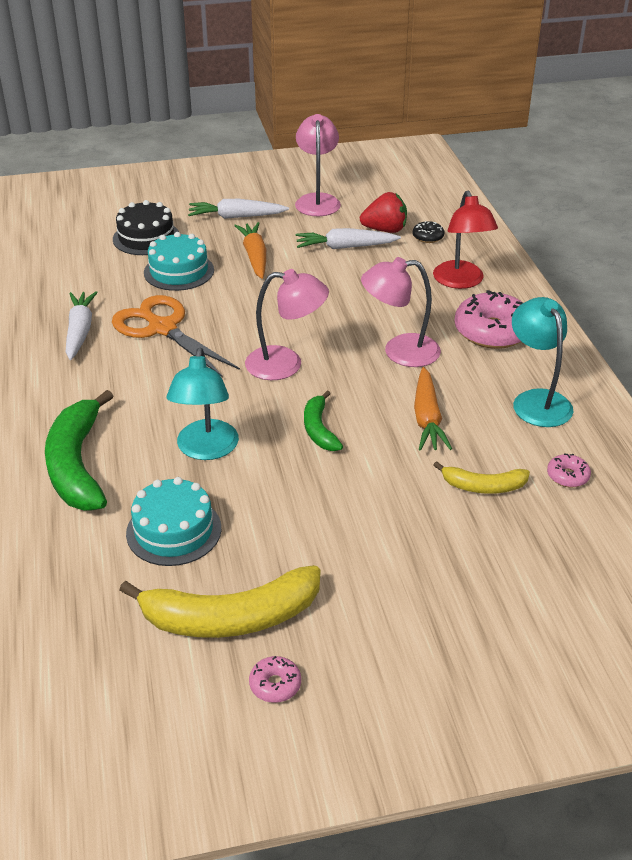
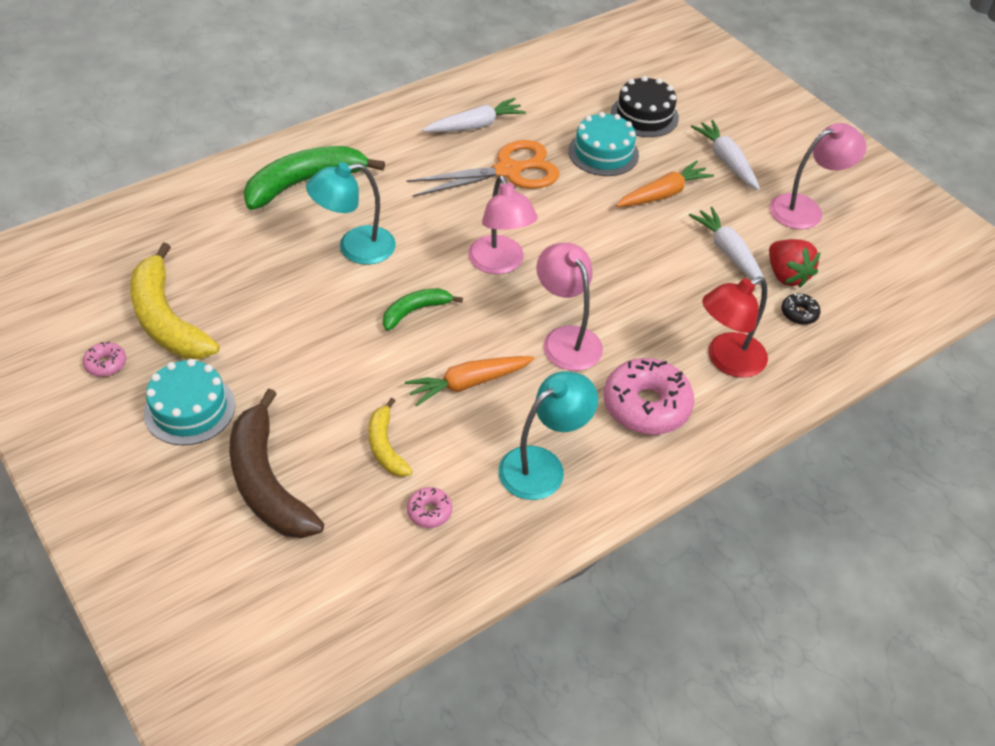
camera: 65 degrees right, 10 degrees up
(162, 328) = (508, 171): orange scissors -> orange scissors turned 45 degrees clockwise
(174, 530) = (250, 259): turquoise cake -> turquoise cake (189, 409)
(500, 576) = (267, 482): none -> brown banana

